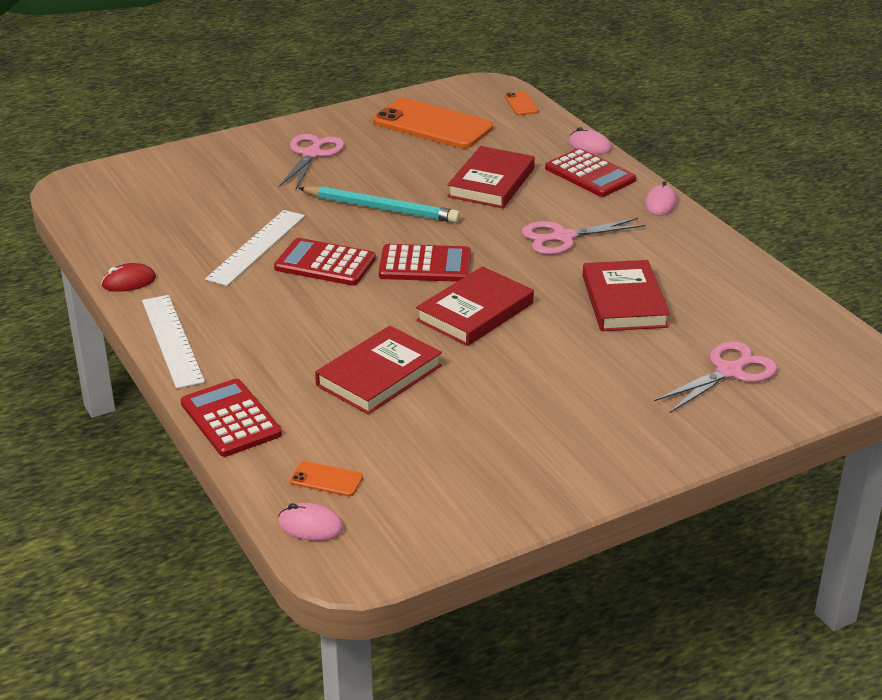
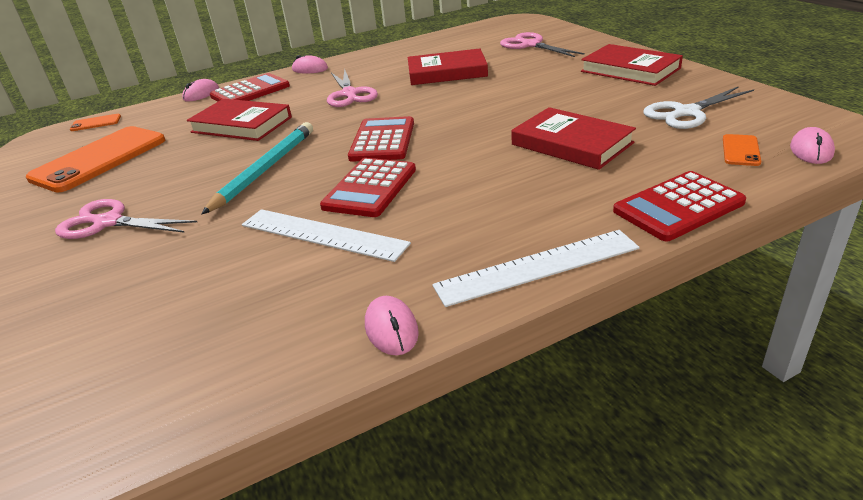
camera: 85 degrees left, 0 degrees up
(129, 282) = (391, 329): red mouse -> pink mouse
(437, 464) = (686, 112): none -> white scissors
(475, 312) = (463, 116): red book -> red book (630, 70)

